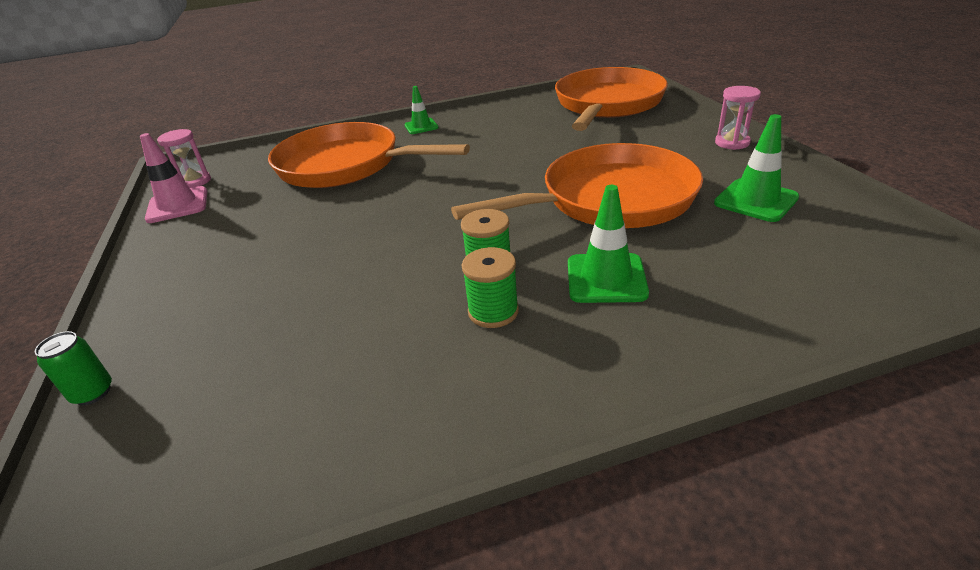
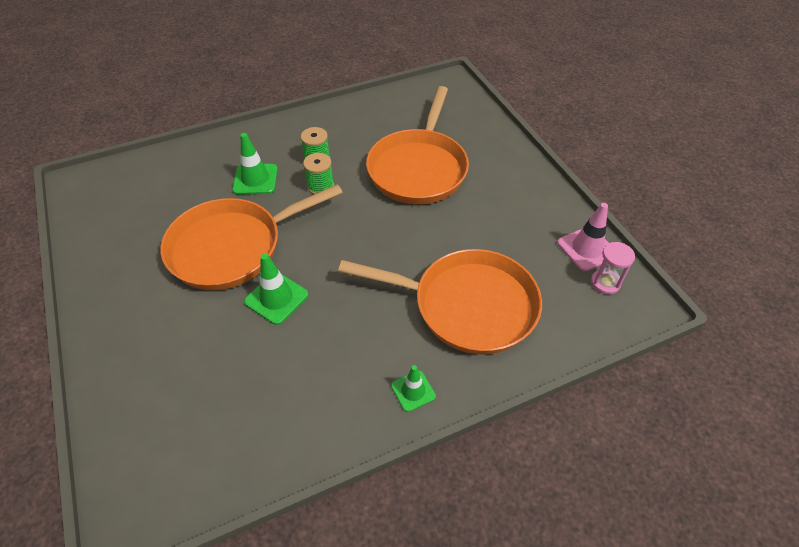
camera: 170 degrees right, 15 degrees up
(93, 393) = (492, 121): green can -> none
(607, 104) = (176, 440): orange pan -> orange pan (418, 168)
(732, 143) = (94, 328): pink hourglass -> none
(756, 200) = (132, 243): green traffic cone -> green traffic cone (276, 298)

